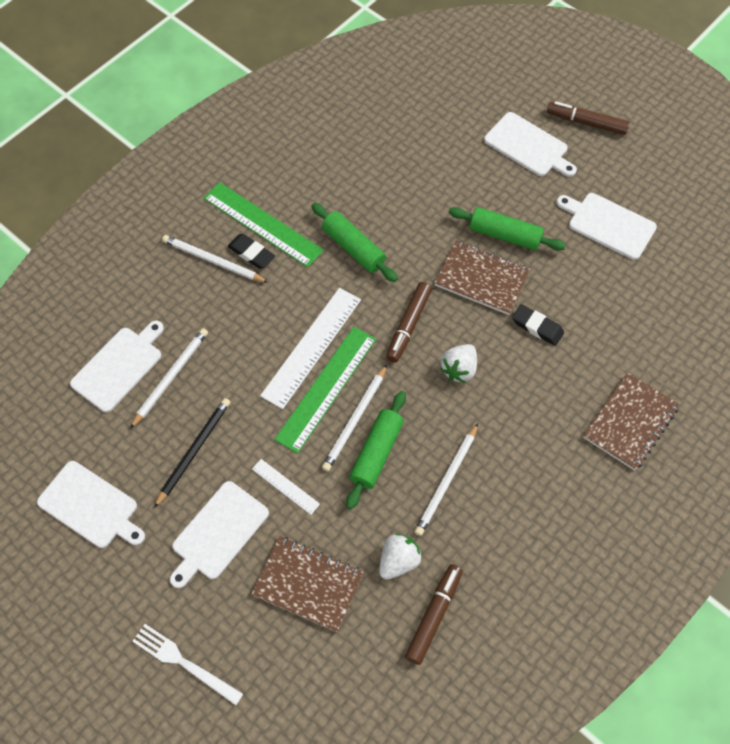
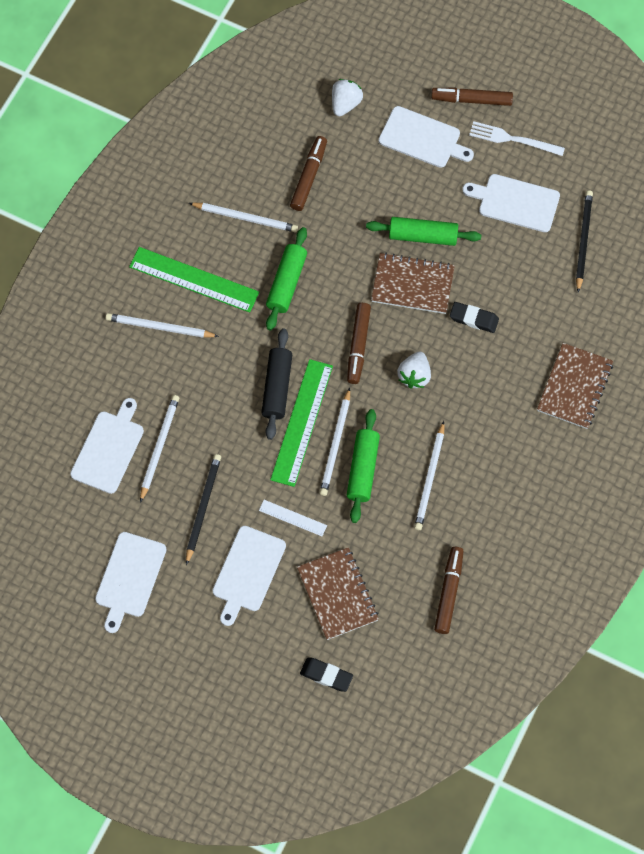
camera: 15 degrees left, 5 degrees up
(90, 506) = (129, 578): white cutting board -> white cutting board turned 90 degrees clockwise
(184, 662) = (255, 682): white fork -> white fork (513, 139)
(251, 253) = (193, 311): black eraser -> black eraser (326, 675)
(308, 584) = (337, 594): brown notebook -> brown notebook turned 60 degrees clockwise
(312, 347) = (277, 387): white ruler -> black rolling pin
(332, 179) = (245, 218): none -> white pencil
(353, 248) = (286, 283): green rolling pin -> green rolling pin turned 75 degrees clockwise
(398, 561) = (407, 556): white strawberry -> white strawberry (345, 104)
(406, 156) = (309, 176): none -> brown marker
(671, 277) = (583, 241): none -> black pencil

